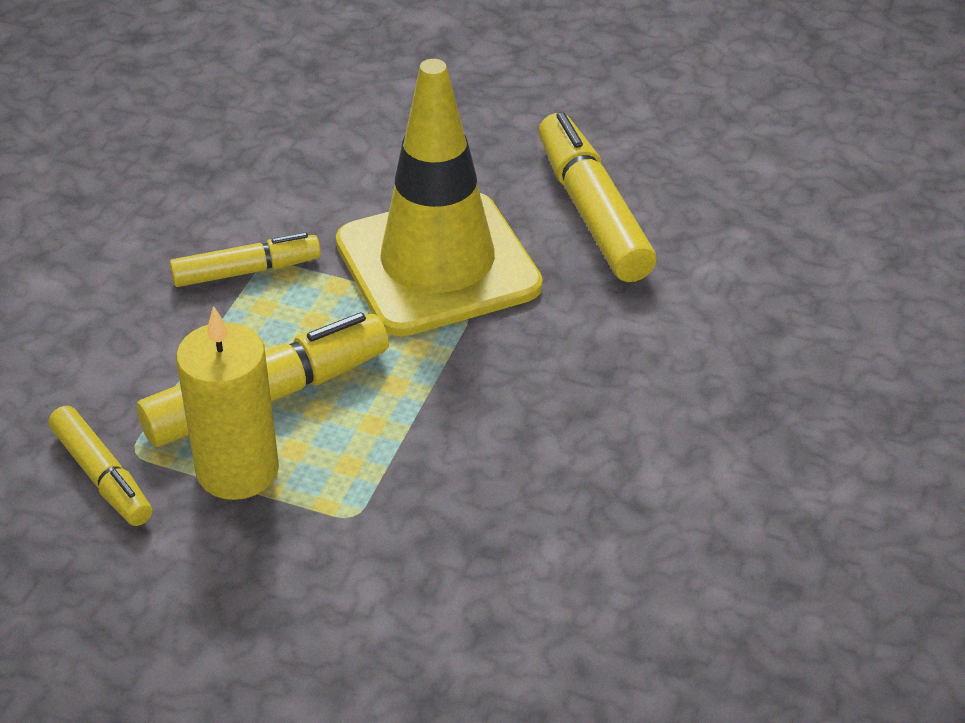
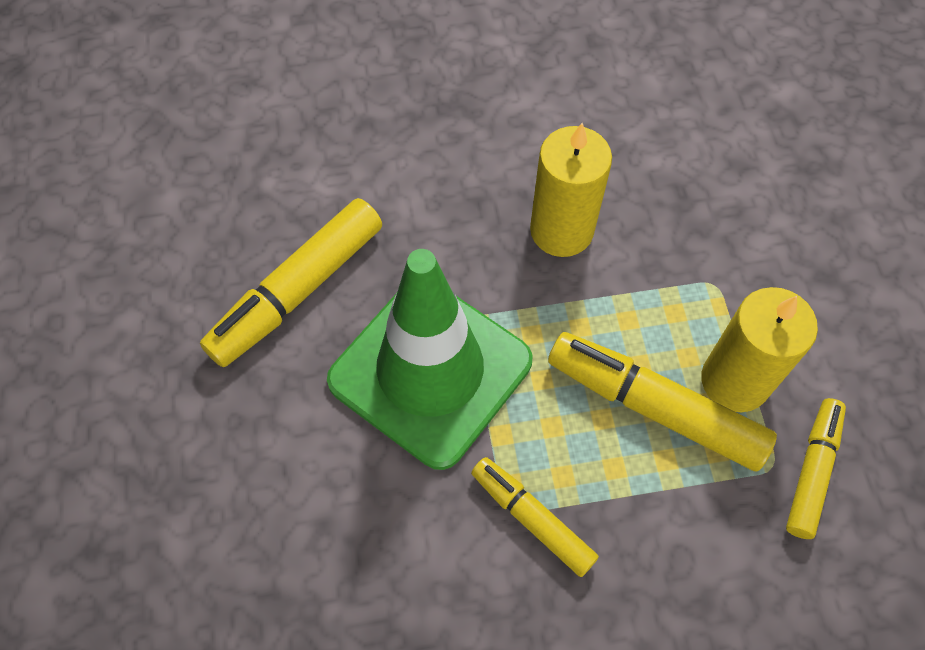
camera: 120 degrees left, 20 degrees up
(437, 264) = (430, 371): yellow traffic cone -> green traffic cone
(518, 422) = (561, 230): none -> yellow candle

